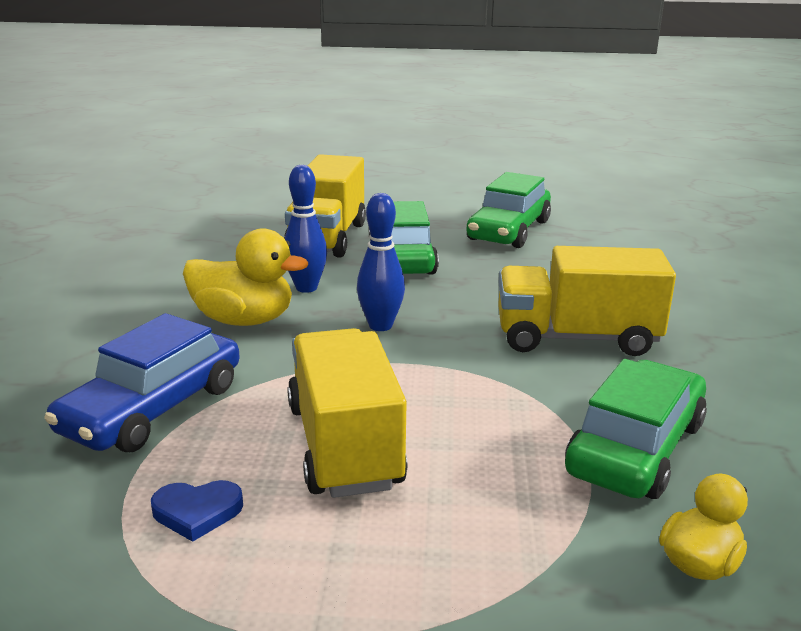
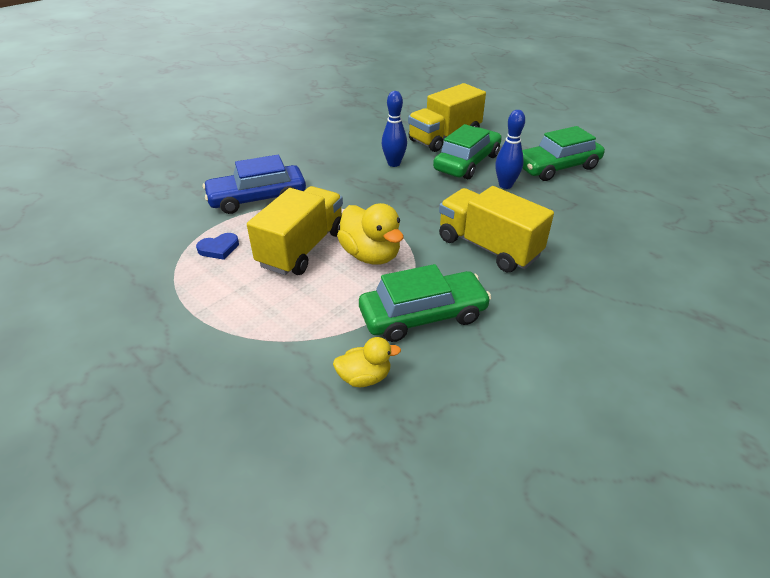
camera: 40 degrees right, 15 degrees up
(197, 512) = (219, 248): blue heart -> blue heart turned 60 degrees counterclockwise
(244, 320) = (343, 170): yellow duck -> yellow duck (371, 255)
(380, 326) = (399, 198): blue bowling pin -> blue bowling pin (505, 185)

